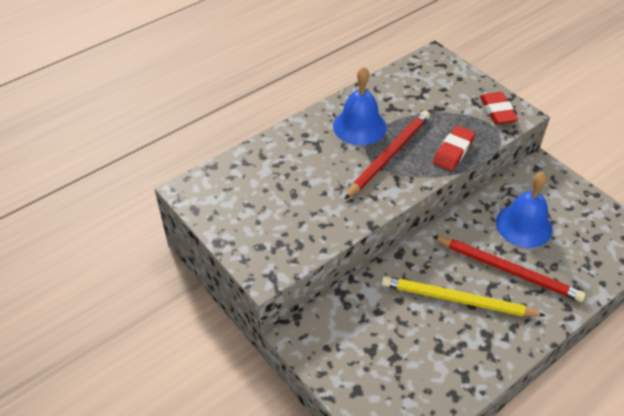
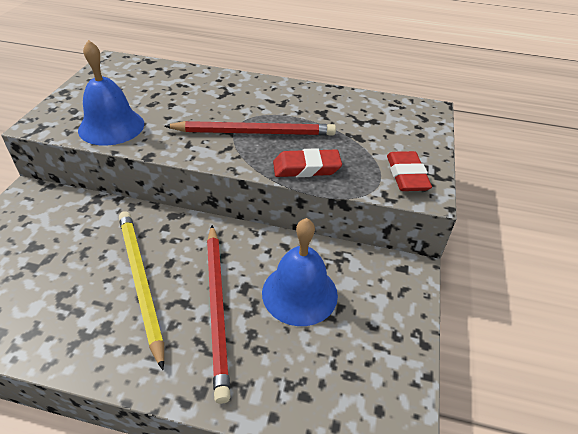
camera: 50 degrees right, 5 degrees down
(359, 126) = (274, 104): blue bell -> blue bell (111, 126)
(497, 111) = (406, 175): red eraser -> red eraser turned 45 degrees counterclockwise

